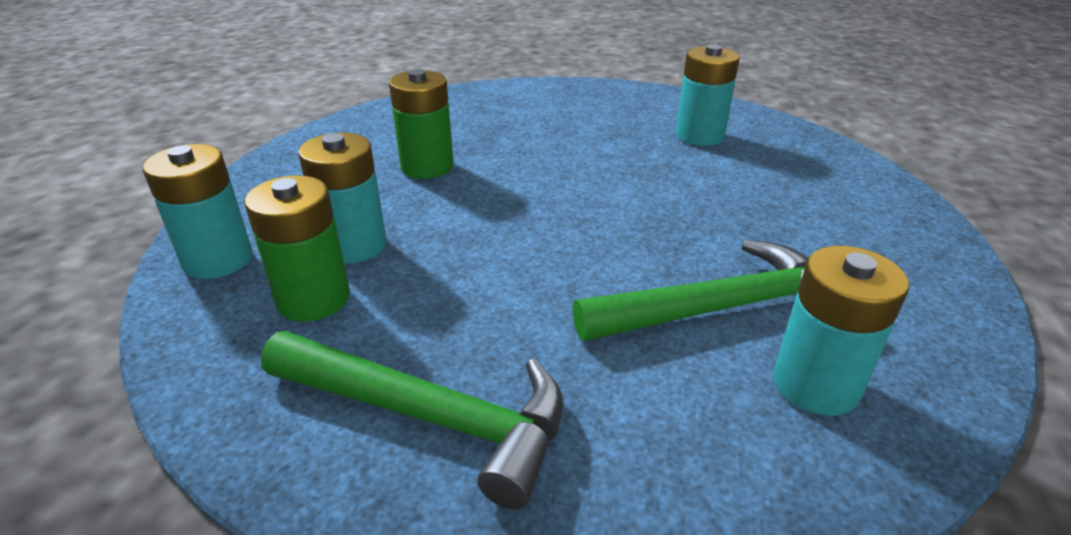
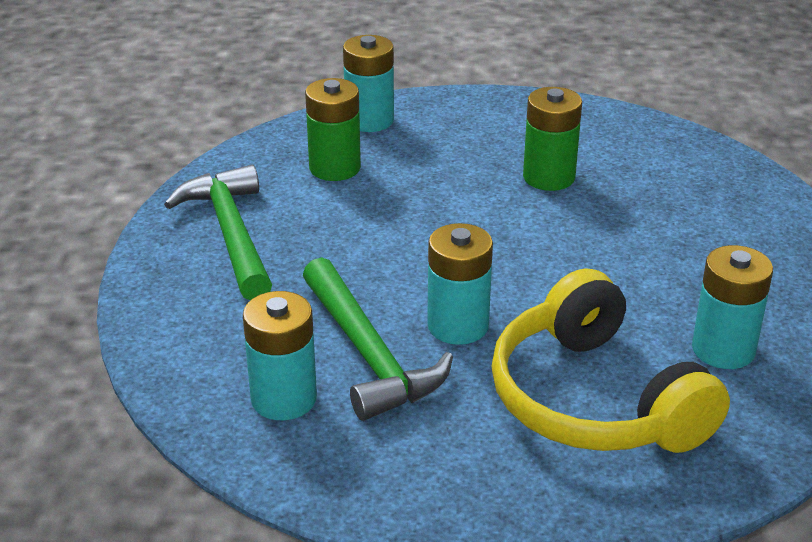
camera: 80 degrees right, 0 degrees up
(354, 246) = (404, 169): turquoise battery -> turquoise battery (458, 326)
(429, 417) = (231, 233): green hammer -> green hammer turned 150 degrees clockwise
(772, 192) = (594, 400): none -> yellow headphones

